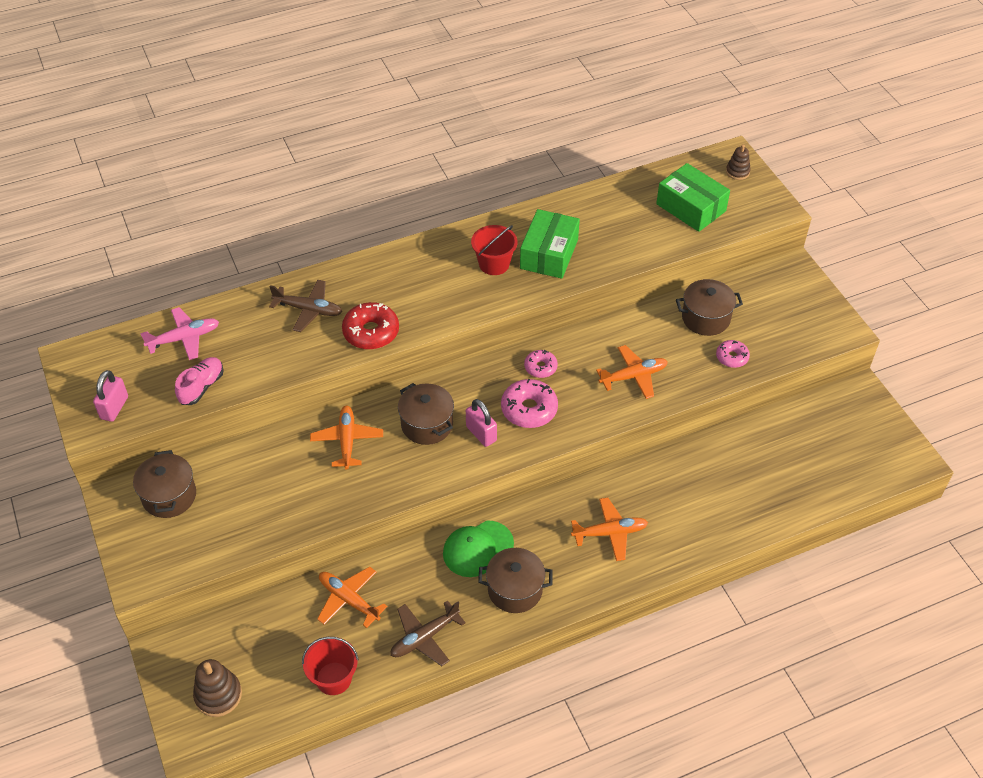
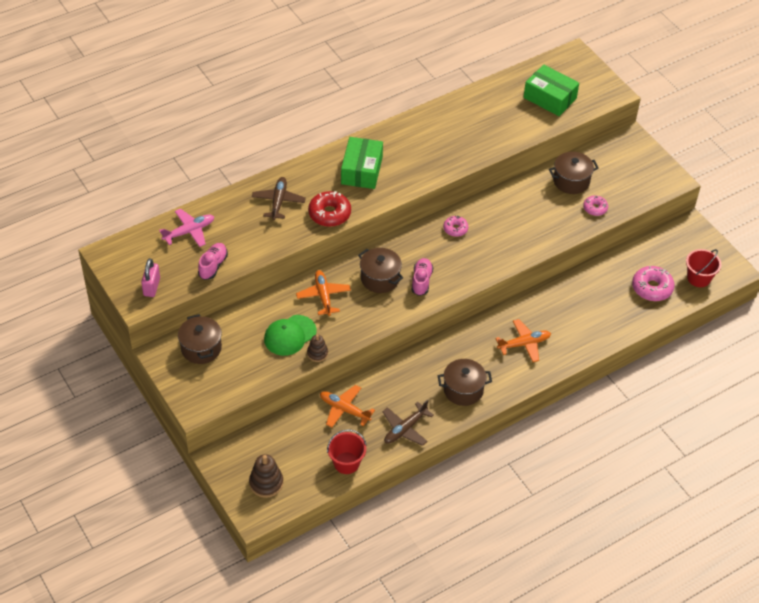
camera: 10 degrees left, 0 degrees up
(309, 310) = (278, 201): brown plane -> brown plane turned 90 degrees counterclockwise
(478, 549) = (430, 365): green cap -> green cap (290, 335)
(481, 434) = (421, 281): pink padlock -> pink shoe
(494, 264) = (410, 154): red bucket -> red bucket (698, 278)
(529, 409) = (453, 260): pink donut -> pink donut (652, 288)
(549, 254) = (450, 143): green box -> green box (361, 170)
(633, 376) = (525, 229): orange plane -> none
(737, 172) = (580, 67): brown stacking toy -> brown stacking toy (317, 353)

